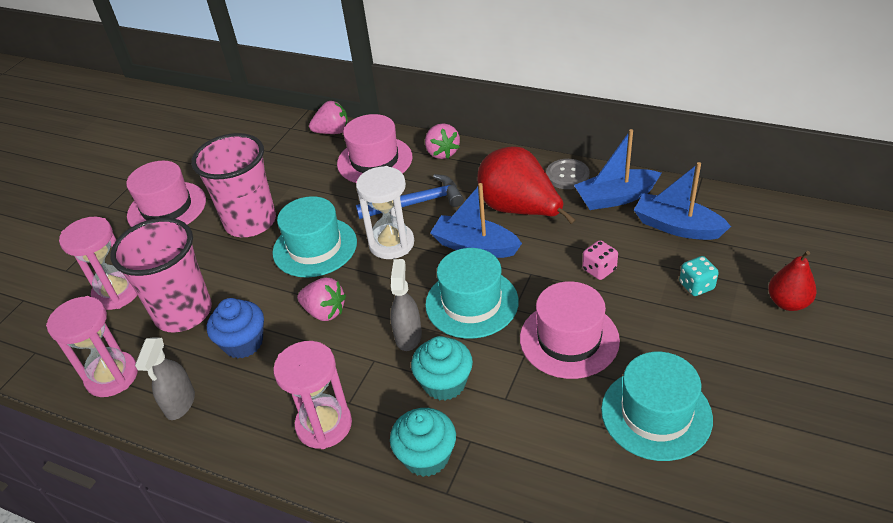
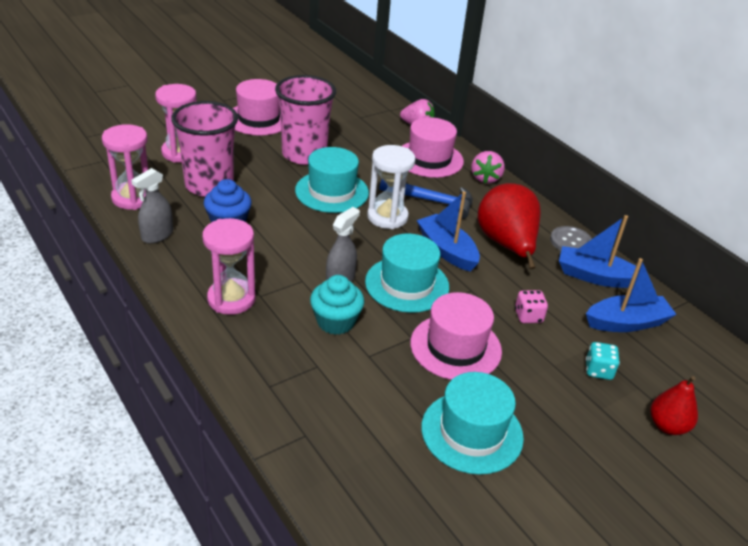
camera: 25 degrees right, 5 degrees down
(325, 312) = (299, 234): pink strawberry -> none
(426, 456) = (278, 357): turquoise cupcake -> none
(677, 227) = (626, 323): blue boat -> blue boat turned 105 degrees clockwise

